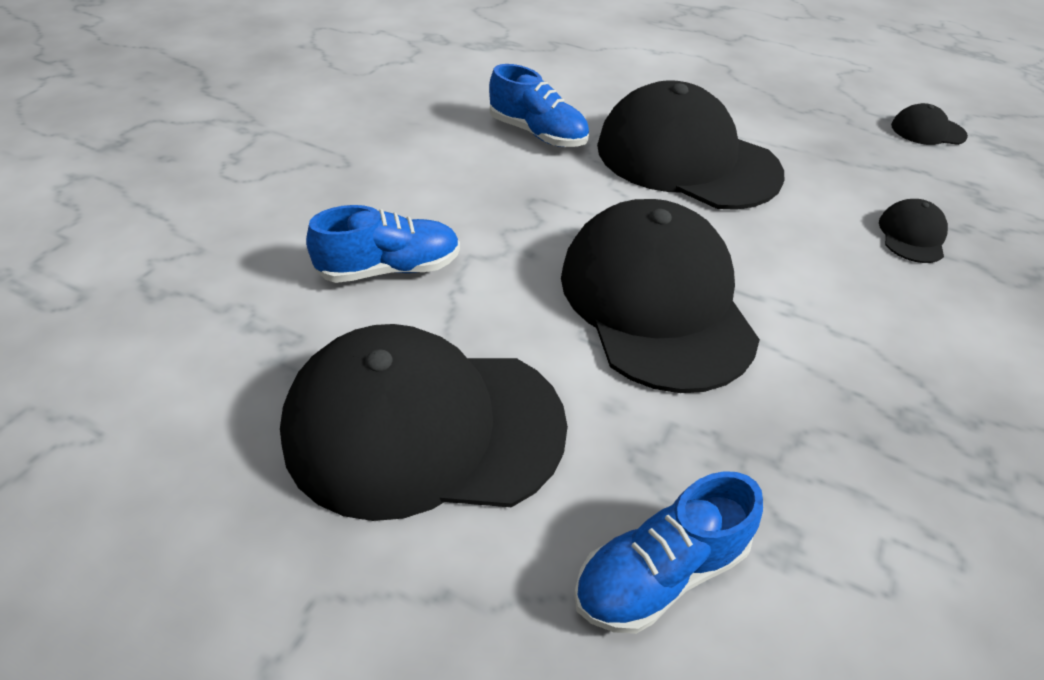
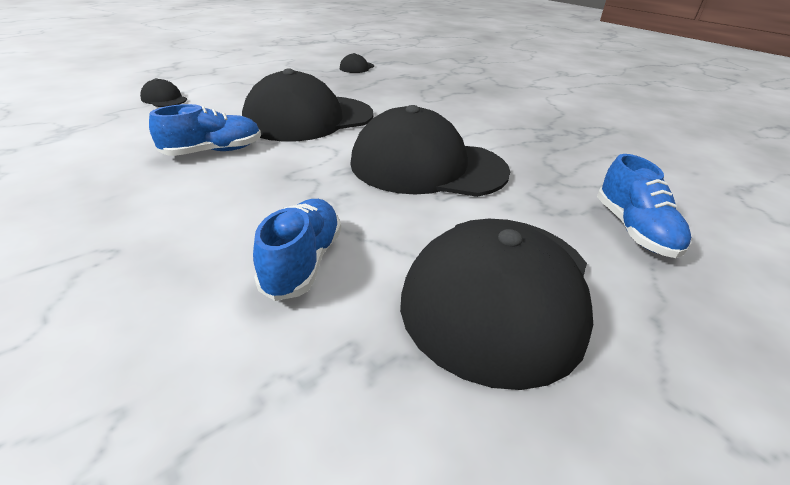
camera: 65 degrees left, 10 degrees down
(912, 235) = (427, 96): black cap -> black cap (164, 99)

